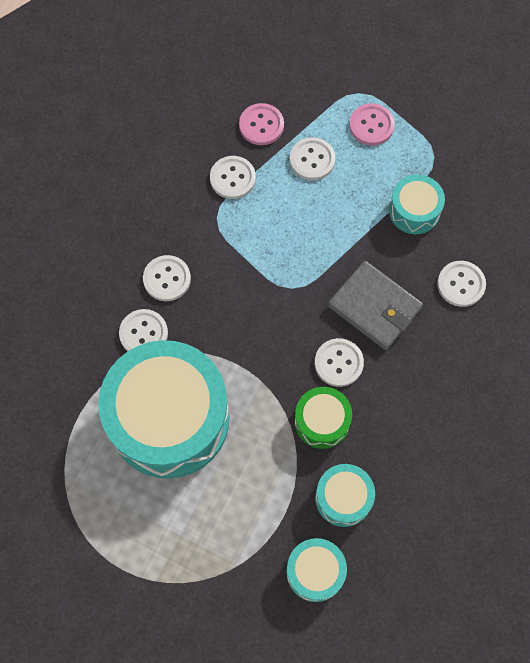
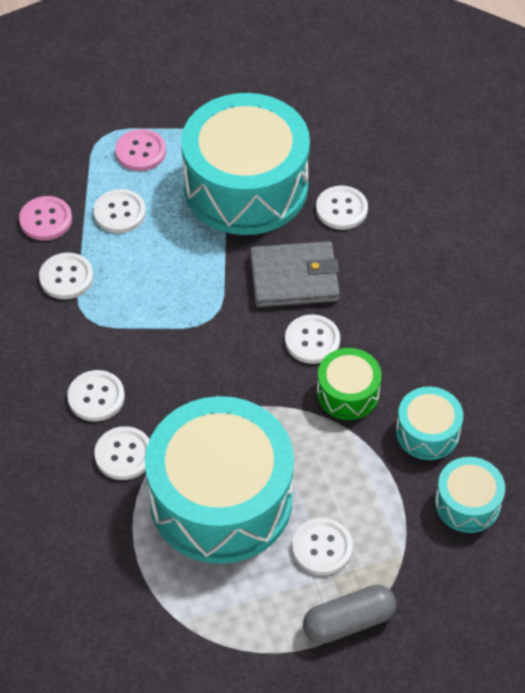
camera: 45 degrees left, 15 degrees down
(158, 575) = (348, 621): none -> grey capsule
(194, 510) = (322, 547): none -> white button
(414, 211) = (246, 186): turquoise drum -> turquoise drum, size x2.18

